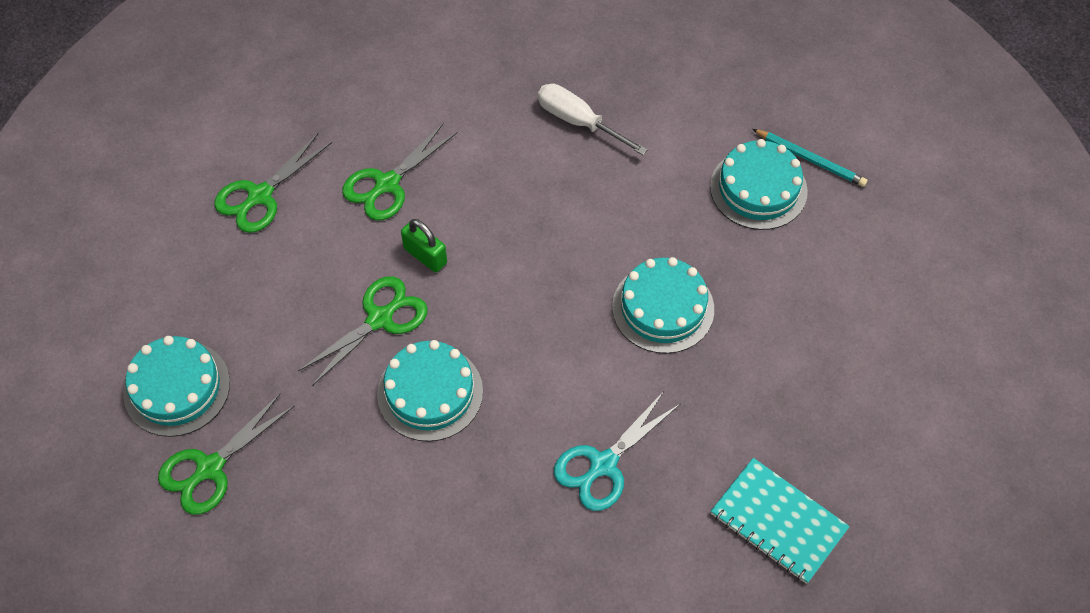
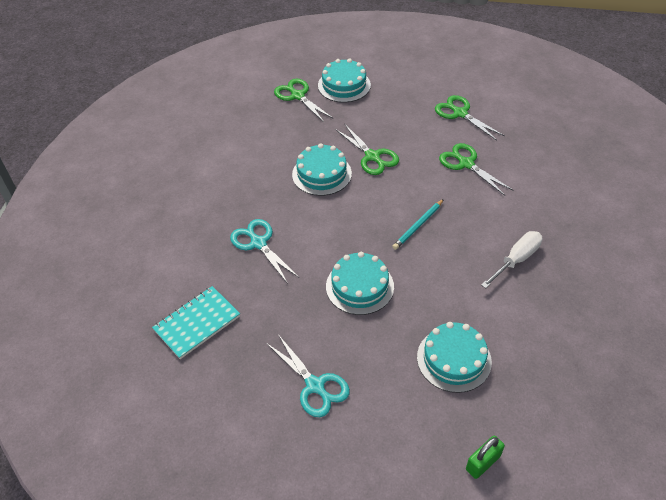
camera: 100 degrees right, 10 degrees down
(425, 256) = (412, 177): green padlock -> green padlock (482, 463)
(810, 159) = (481, 401): turquoise pencil -> turquoise pencil (418, 226)
(840, 343) = (315, 385): none -> turquoise scissors

